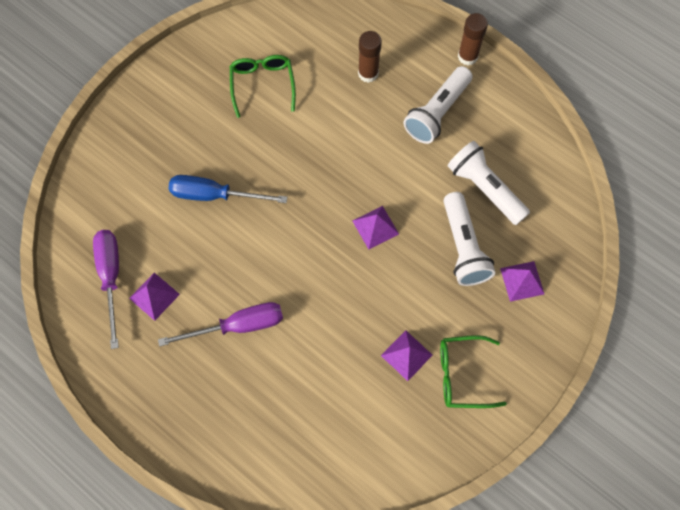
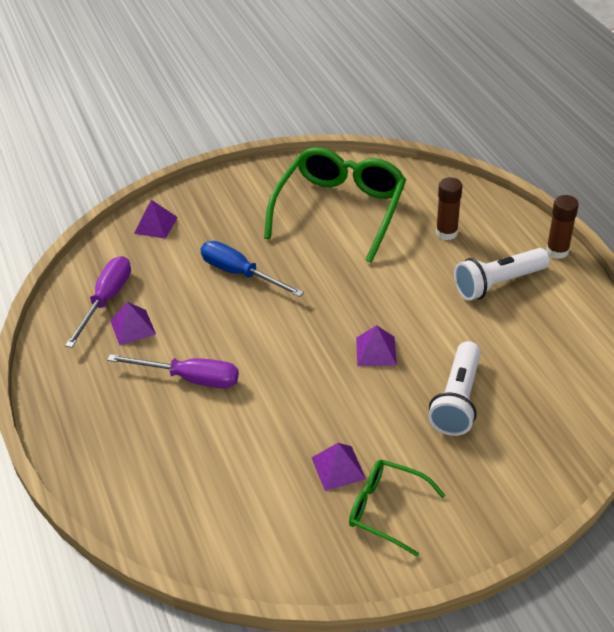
camera: 30 degrees right, 25 degrees down
(262, 85) = (340, 210): green glasses -> green glasses, size x1.88
(484, 188) = (511, 360): white flashlight -> none
(522, 281) = (504, 453): purple pyramid -> purple pyramid (156, 225)

